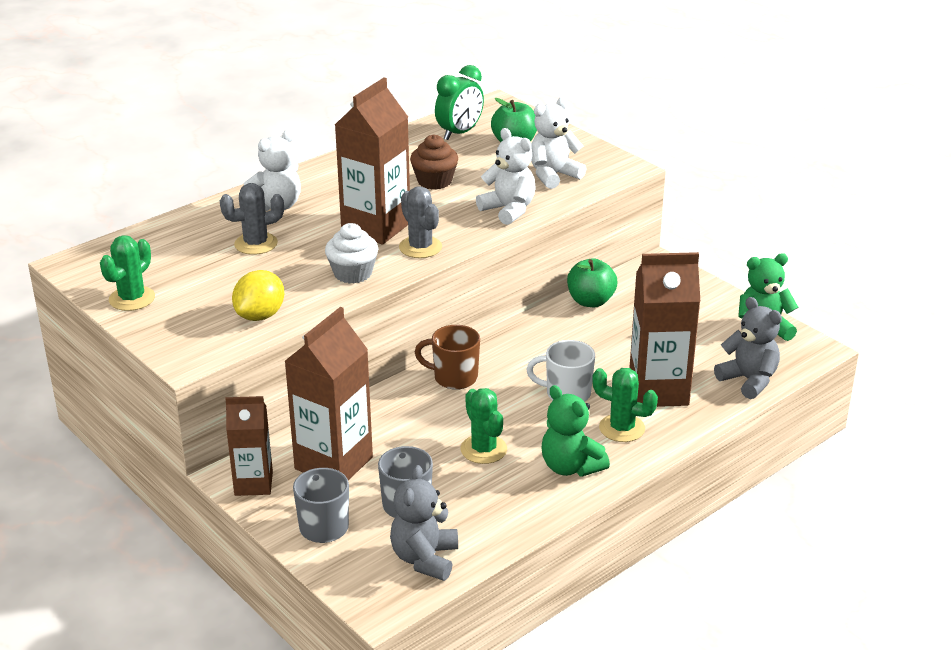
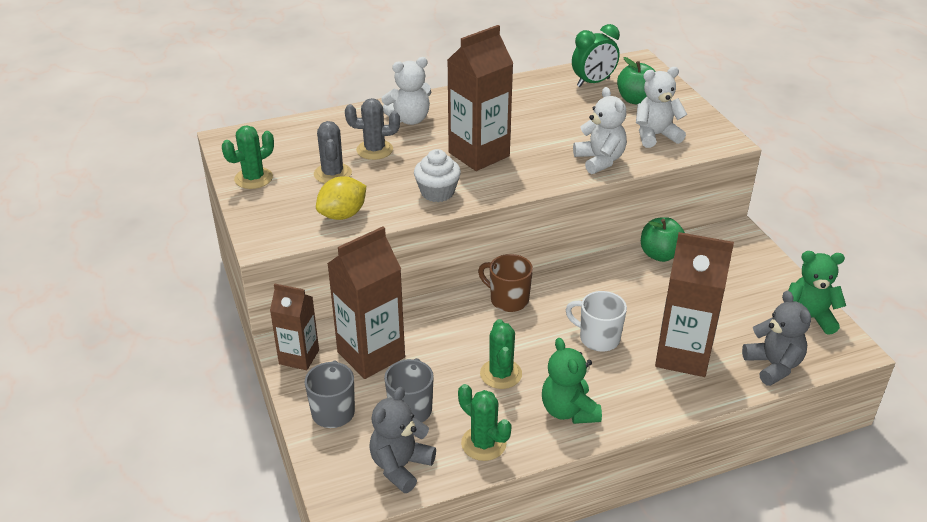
camera: 20 degrees right, 5 degrees up
(420, 247) = (506, 180): grey cactus -> grey cactus (332, 174)
(434, 181) = (549, 122): brown cupcake -> none
(622, 428) = (632, 384): green cactus -> green cactus (483, 443)

